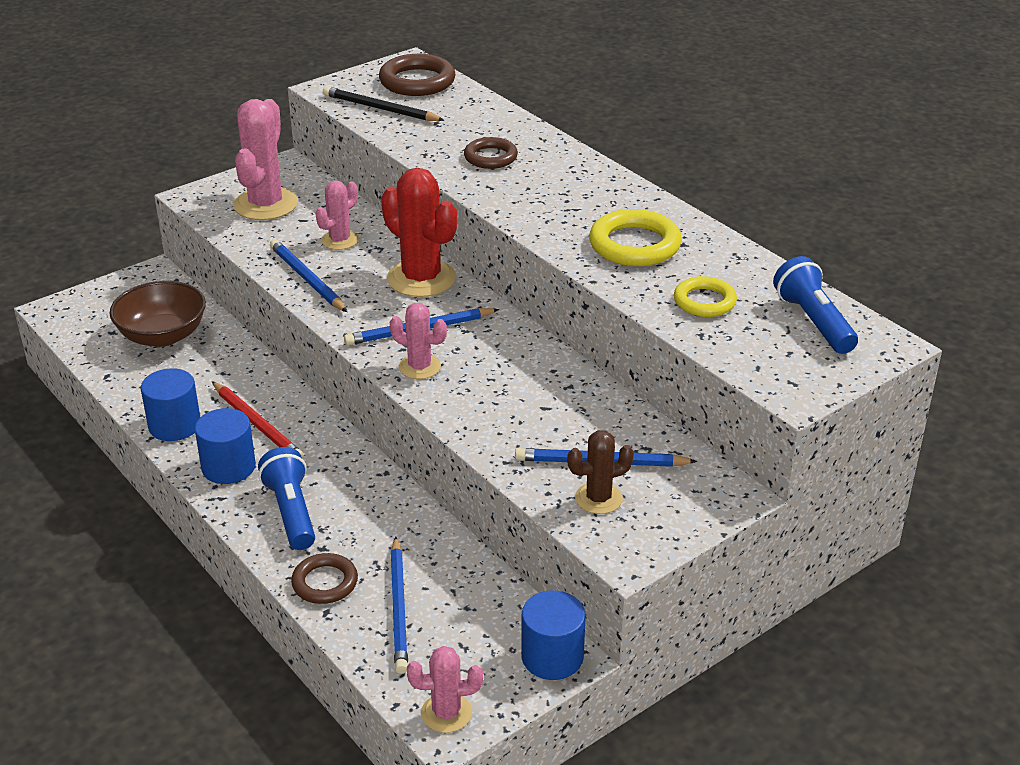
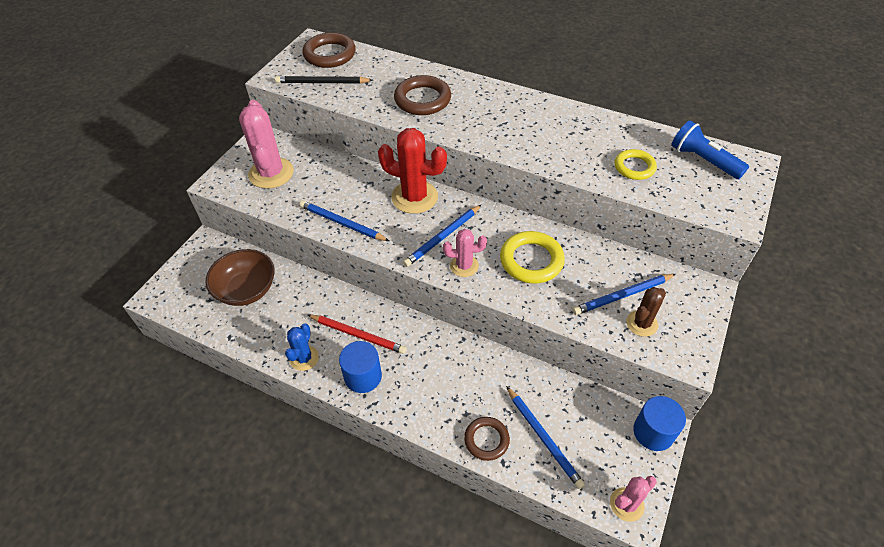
camera: 25 degrees left, 15 degrees up
(174, 425) = (304, 358): blue cylinder -> blue cactus
(291, 512) = (427, 394): blue flashlight -> none
(340, 240) = (341, 185): pink cactus -> none
(490, 157) = (422, 99): brown ring -> brown ring, size x1.55
(634, 245) = (561, 138): yellow ring -> yellow ring (531, 260)

